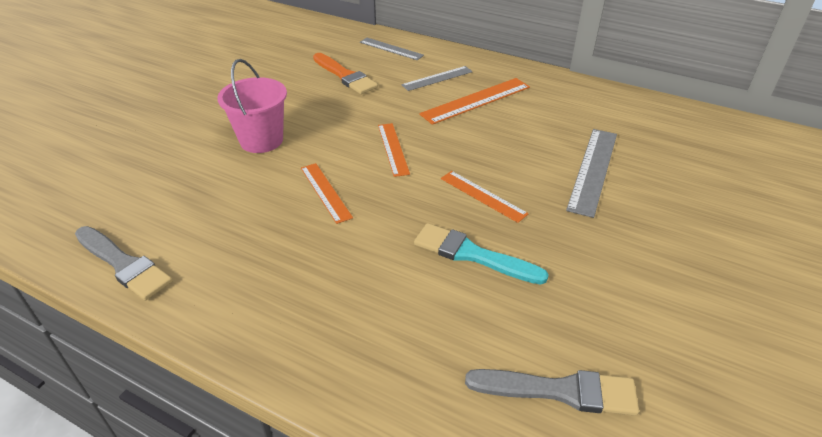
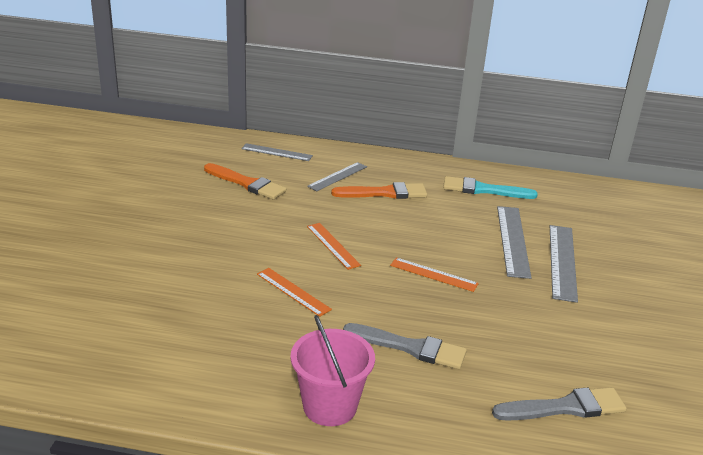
camera: 20 degrees left, 10 degrees down
(124, 264) = (140, 383): grey brush -> grey brush (410, 347)
(261, 140) = (201, 254): pink bucket -> pink bucket (329, 406)
(472, 255) = (450, 322): turquoise brush -> turquoise brush (483, 190)
(476, 100) = (384, 193): orange ruler -> orange brush
(641, 203) = (562, 261): none -> grey ruler

